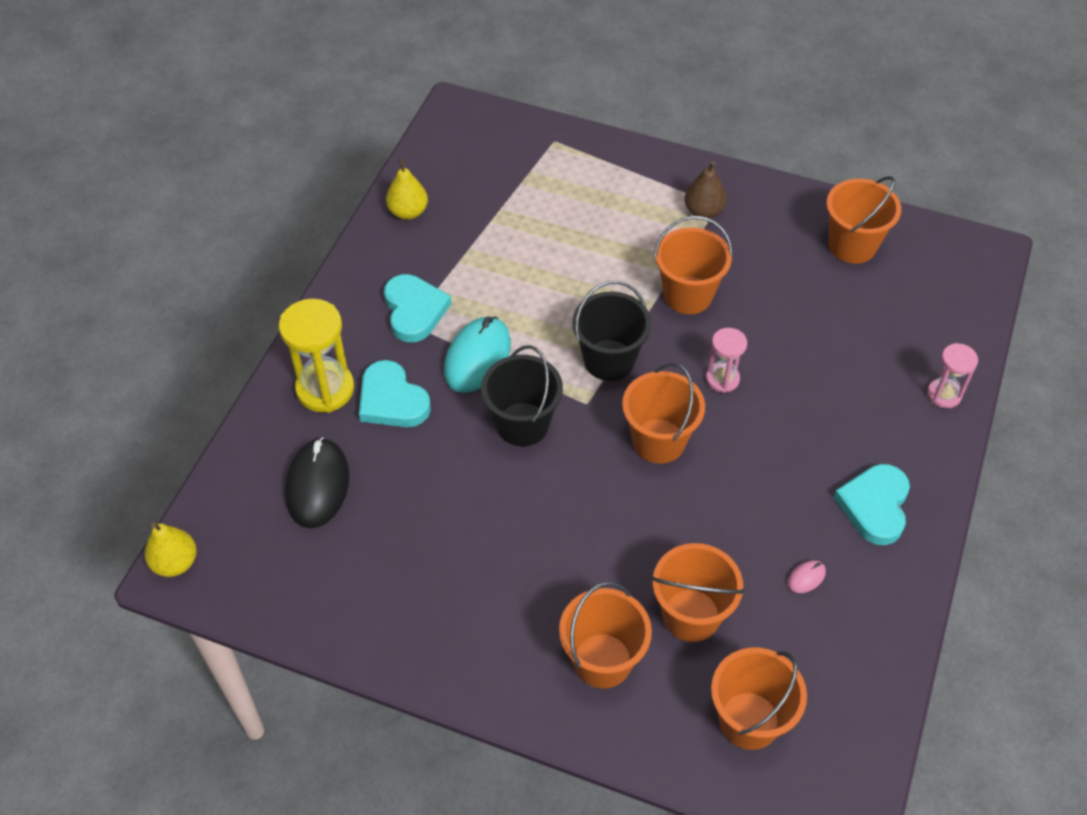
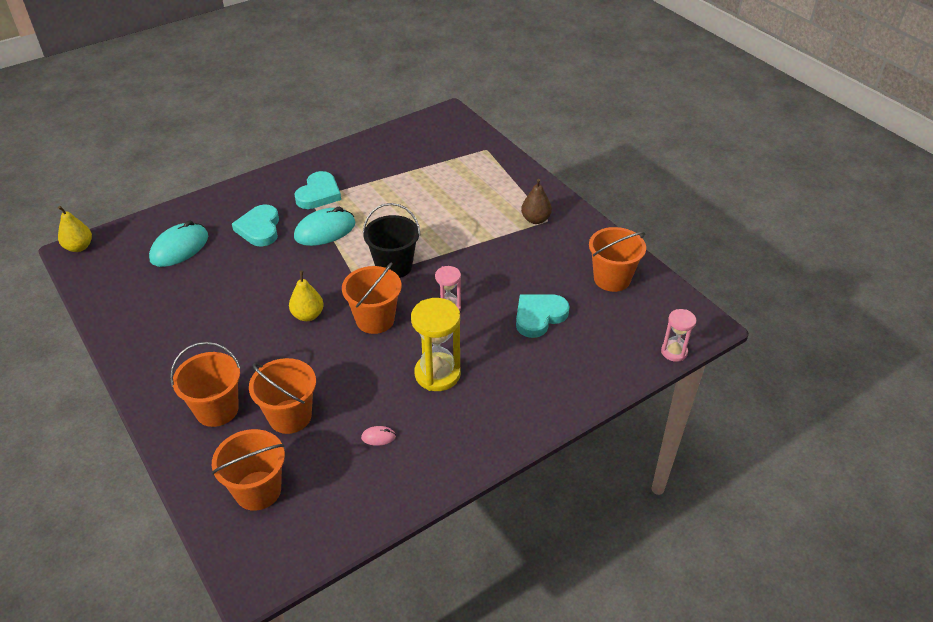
camera: 35 degrees right, 10 degrees down
(317, 485) = (179, 248): black mouse -> turquoise mouse
(325, 389) = (234, 208): yellow hourglass -> yellow hourglass (437, 374)
(408, 212) = (368, 149): yellow pear -> yellow pear (308, 315)
(522, 424) = (311, 273): black bucket -> none
(688, 295) = (477, 256): orange bucket -> none
(875, 506) = (465, 423): turquoise heart -> turquoise heart (539, 316)
(944, 395) = (582, 388): pink hourglass -> pink hourglass (674, 352)

